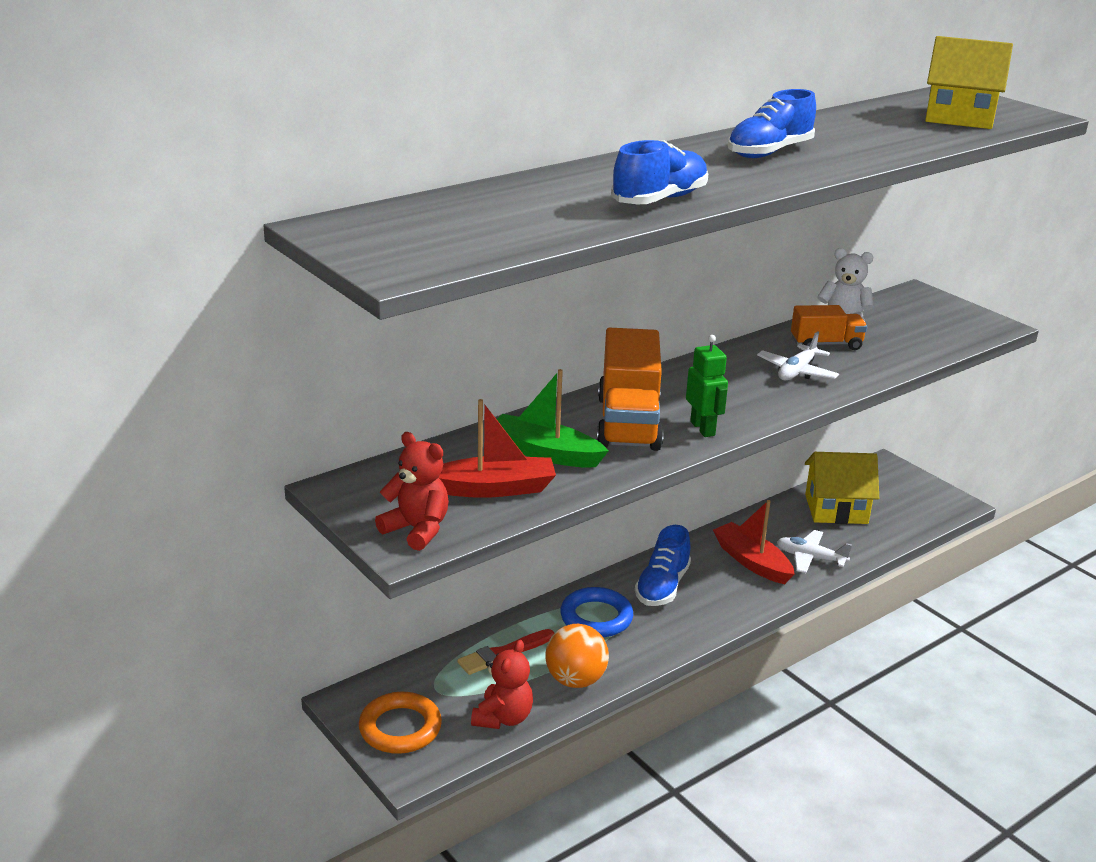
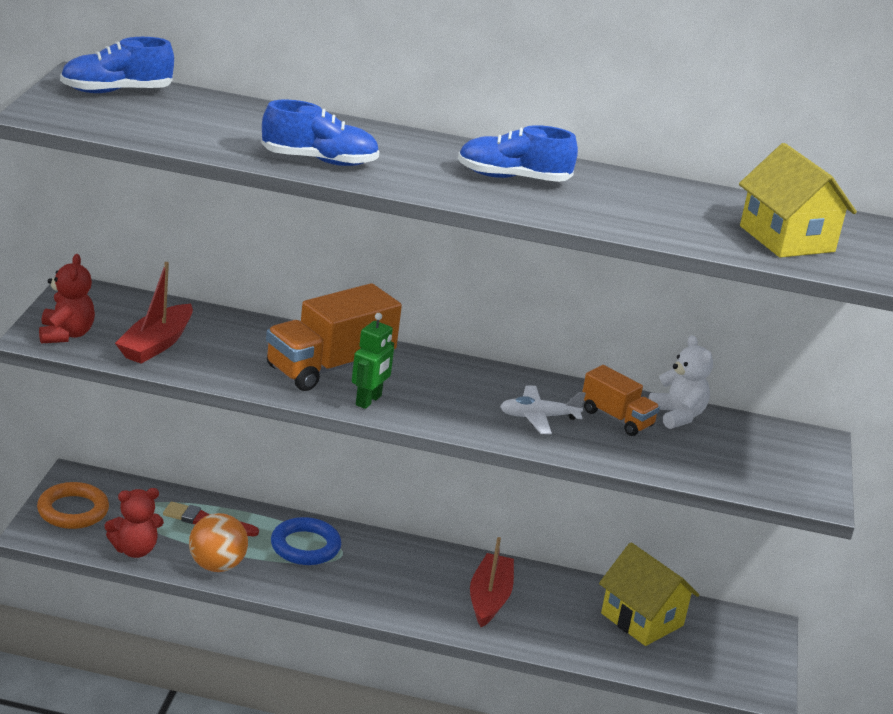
camera: 45 degrees right, 0 degrees up
(493, 489) = (156, 344): red boat -> red boat turned 75 degrees clockwise
(544, 453) = (233, 347): green boat -> none
(662, 586) = (389, 564): blue shoe -> blue shoe (116, 91)
(810, 558) = (540, 629): white plane -> none

